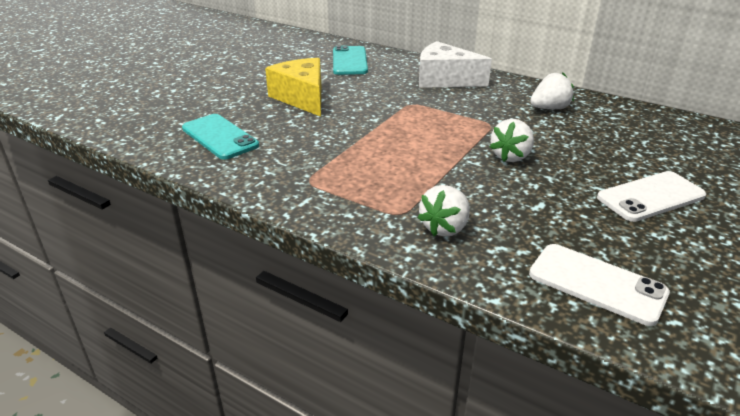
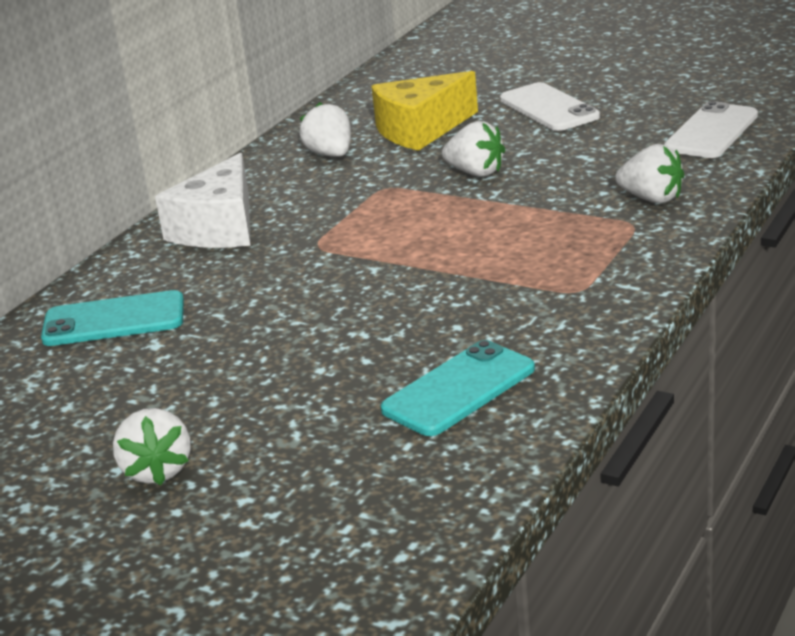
camera: 90 degrees left, 5 degrees down
(210, 74) = (157, 471): none -> white strawberry
(302, 98) = (292, 341): yellow cheese -> yellow cheese (421, 130)

